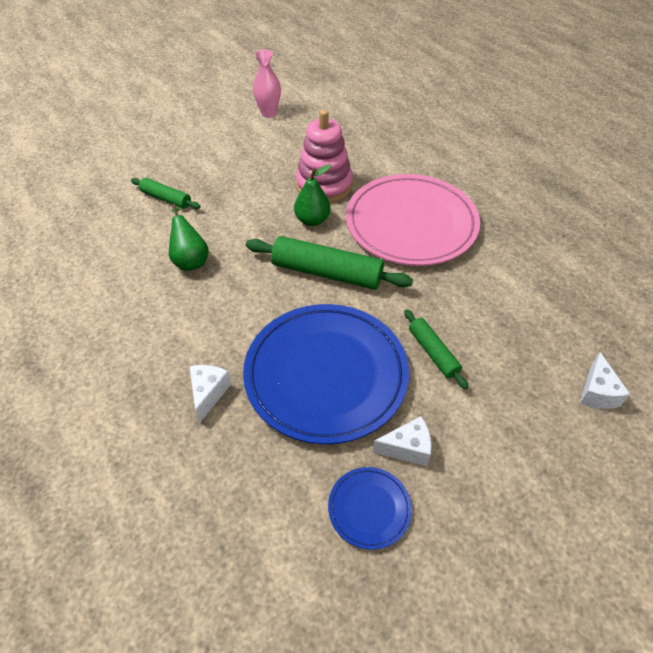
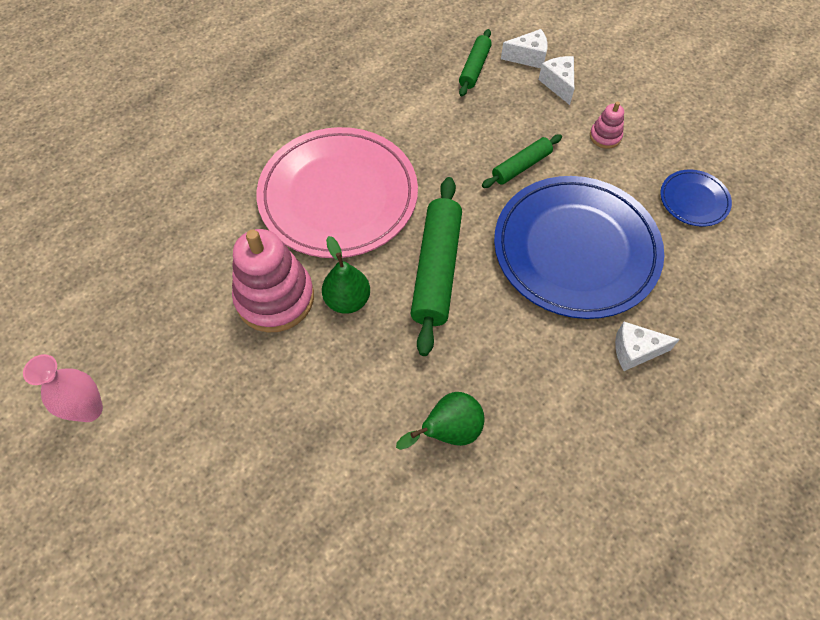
camera: 100 degrees left, 10 degrees up
(166, 199) = (328, 508): green rolling pin -> green rolling pin (474, 68)
(407, 448) = (629, 179): white cheese -> white cheese (558, 84)
(471, 441) = (605, 136): none -> pink stacking toy

